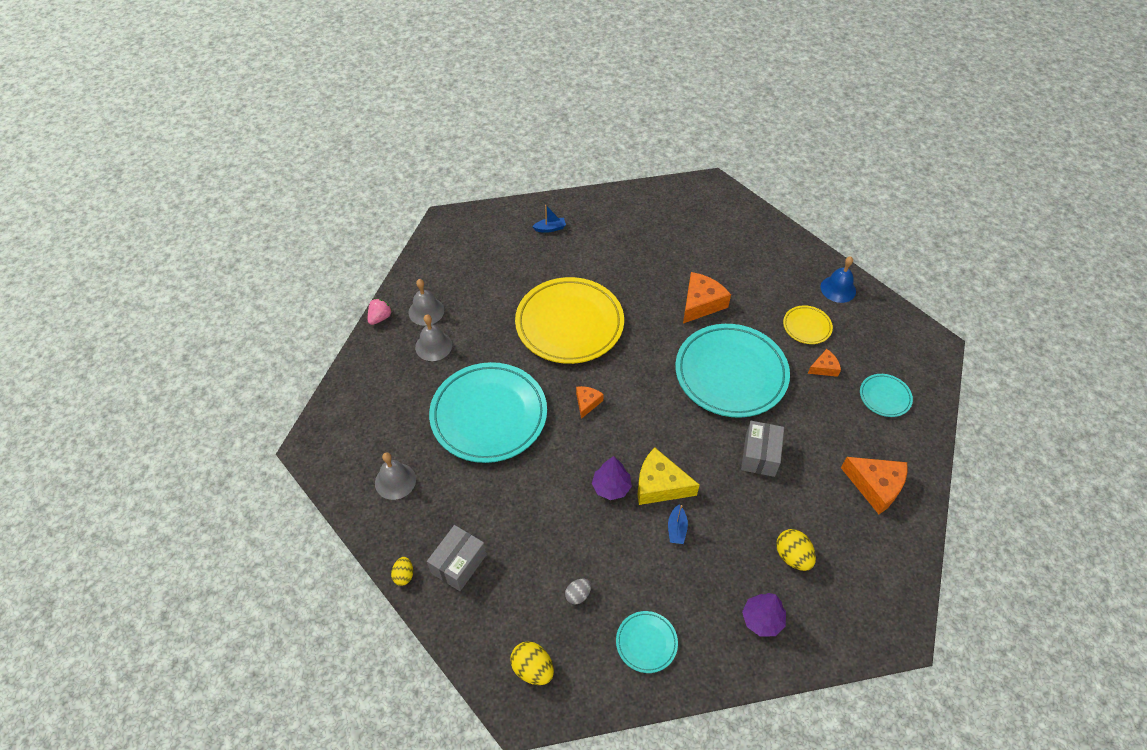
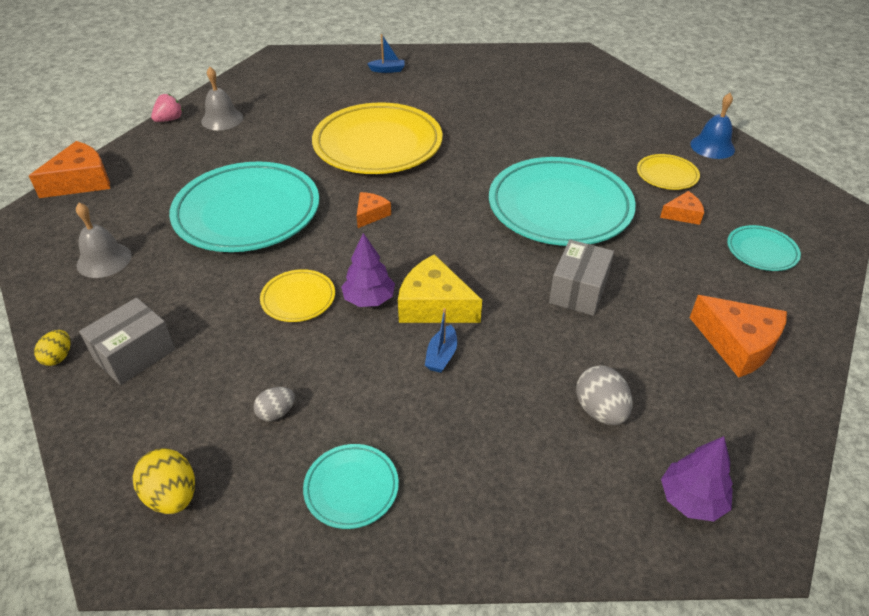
camera: 10 degrees right, 10 degrees down
(433, 346) = (215, 147): grey bell -> none
(559, 495) = (298, 299): none -> yellow plate
(701, 303) = (540, 143): orange cheese -> orange cheese (81, 181)
(762, 619) = (536, 484): purple tree -> purple tree (691, 499)
(792, 556) = (600, 410): yellow egg -> grey egg

